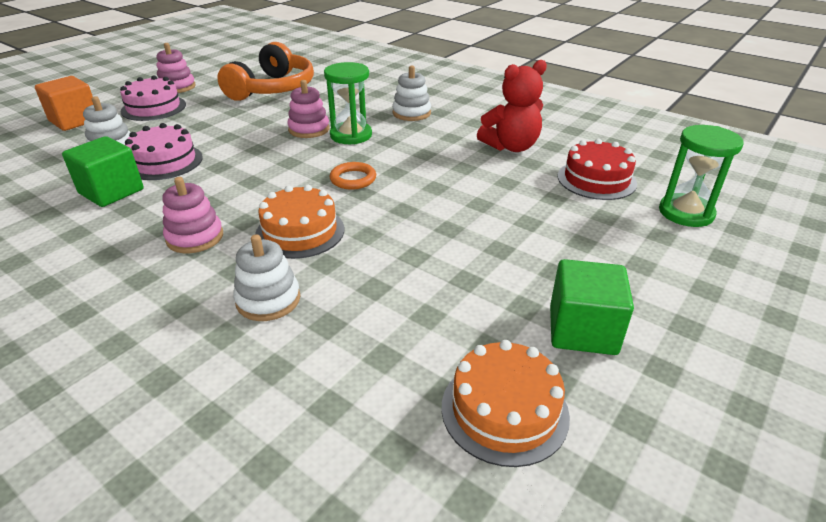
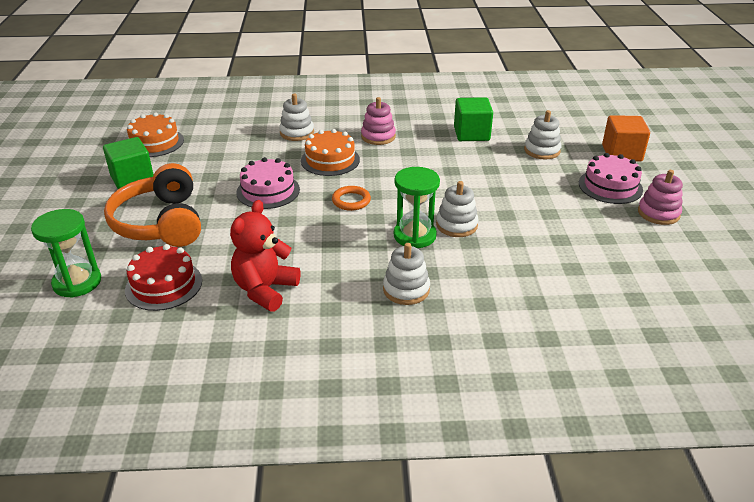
camera: 140 degrees right, 0 degrees up
(164, 162) = (489, 158): pink cake -> pink cake (268, 191)
(273, 89) = (584, 254): orange headphones -> orange headphones (160, 223)
(309, 129) = (456, 225): pink stacking toy -> white stacking toy

